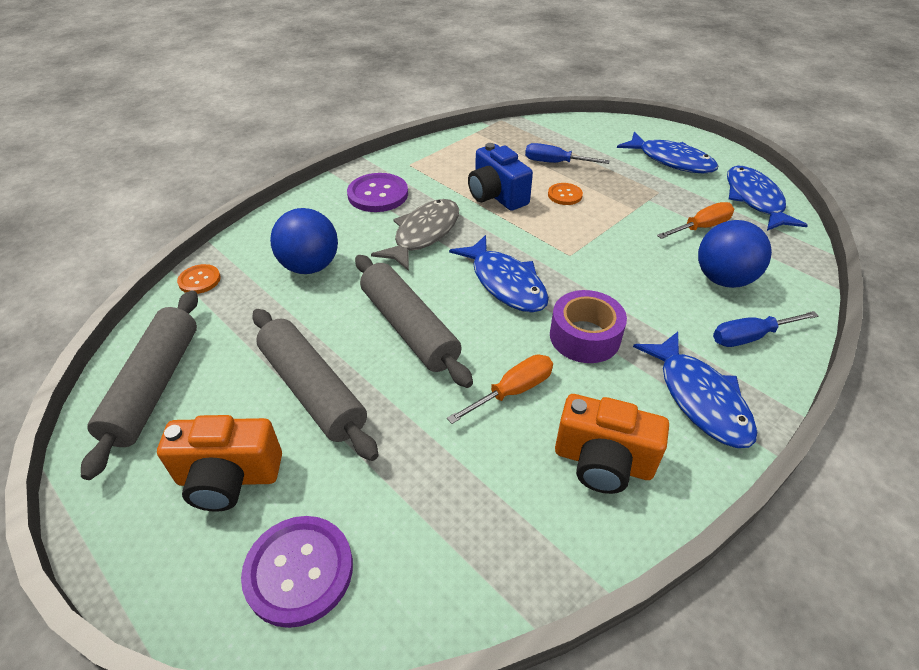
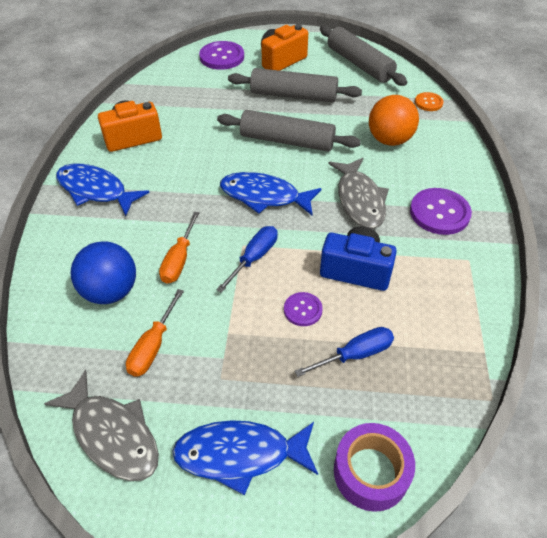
camera: 140 degrees right, 5 degrees up
(310, 266) = (389, 140): blue ball -> orange ball
(512, 391) = (200, 142): orange screwdriver -> orange screwdriver (179, 259)
(565, 195) = (303, 310): orange button -> purple button
(584, 336) = (184, 190): purple tape -> purple tape (371, 472)
(750, 337) = (75, 249): blue screwdriver -> blue screwdriver (254, 258)
(755, 200) = (112, 435): blue fish -> grey fish

